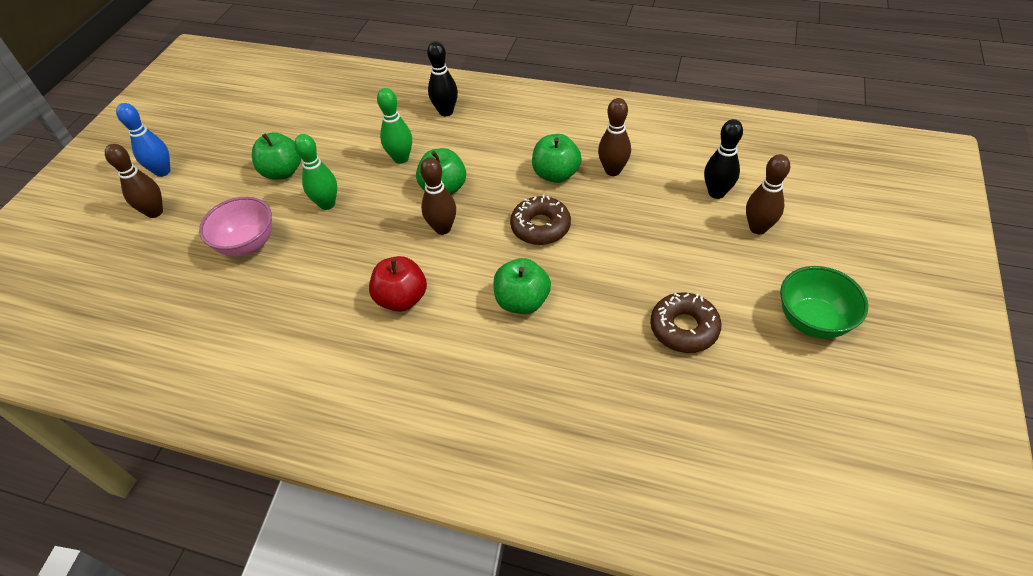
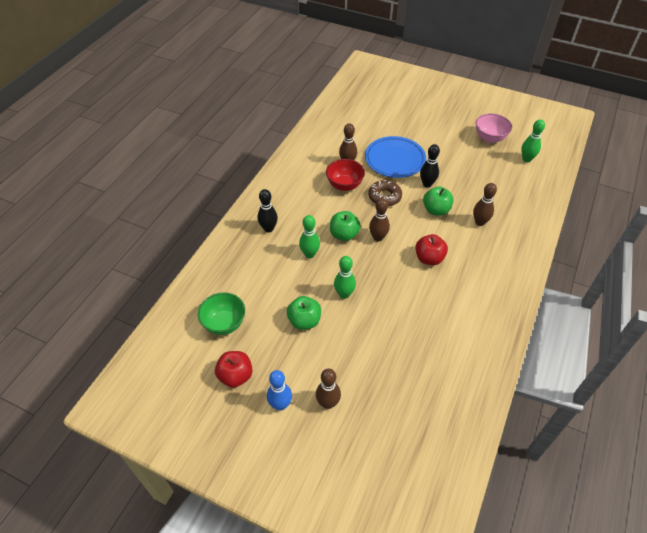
camera: 85 degrees left, 0 degrees up
(209, 129) = (235, 376): none -> red apple
(248, 244) = (373, 338): pink bowl -> pink bowl (489, 138)
(556, 174) = (344, 185): green apple -> red bowl
(644, 230) = (395, 159): none -> blue plate
(684, 328) = (457, 159): brown donut -> none
(716, 193) = (373, 131): black bowling pin -> black bowling pin (427, 184)
(736, 470) = (526, 159): none -> green bowling pin
(758, 228) = (400, 123): brown bowling pin -> brown bowling pin (480, 222)
(812, 321) = (456, 122): green bowl -> green bowl (224, 324)

